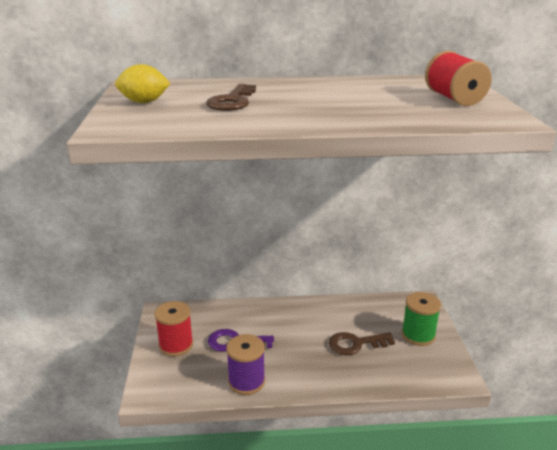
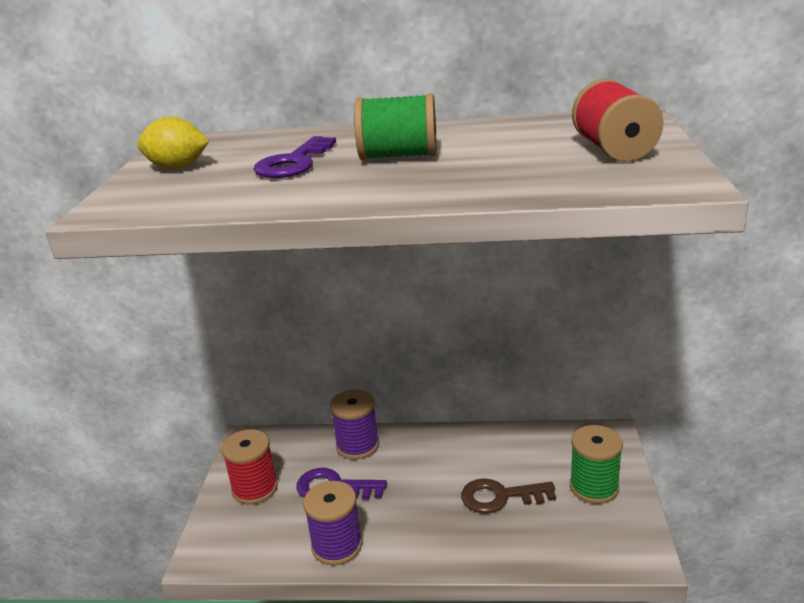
camera: 10 degrees right, 0 degrees up
(232, 101) = (294, 163): brown key -> purple key
(246, 313) = (357, 445): none -> purple spool
(307, 99) = (399, 156): none -> green spool

